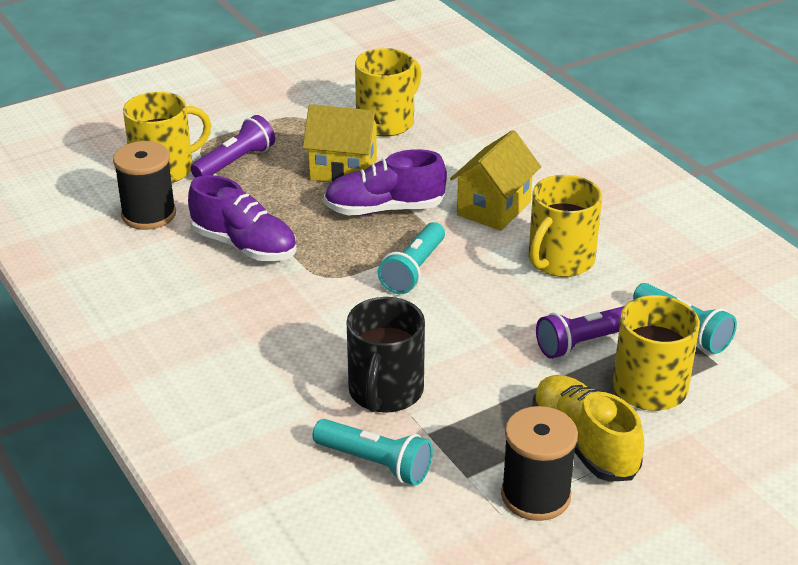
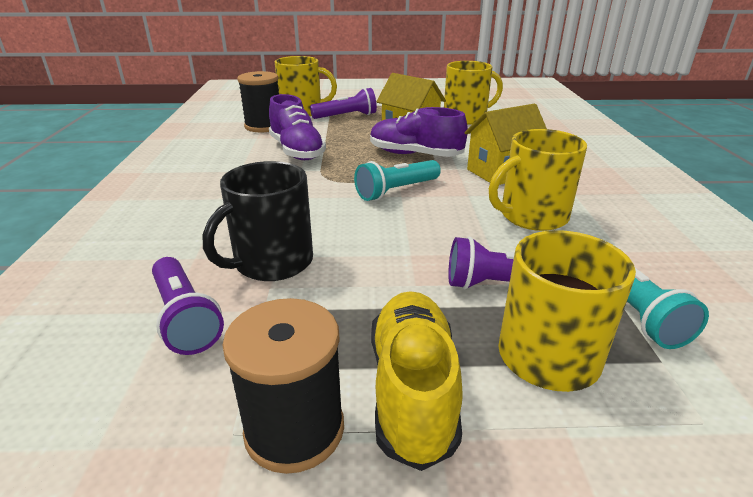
camera: 30 degrees right, 5 degrees down
(375, 463) = (185, 318): turquoise flashlight -> purple flashlight

